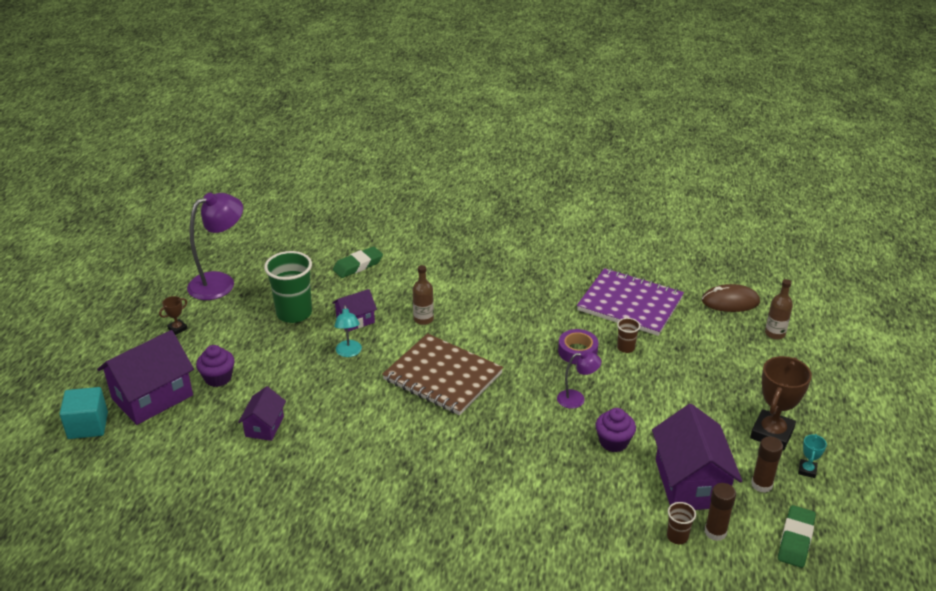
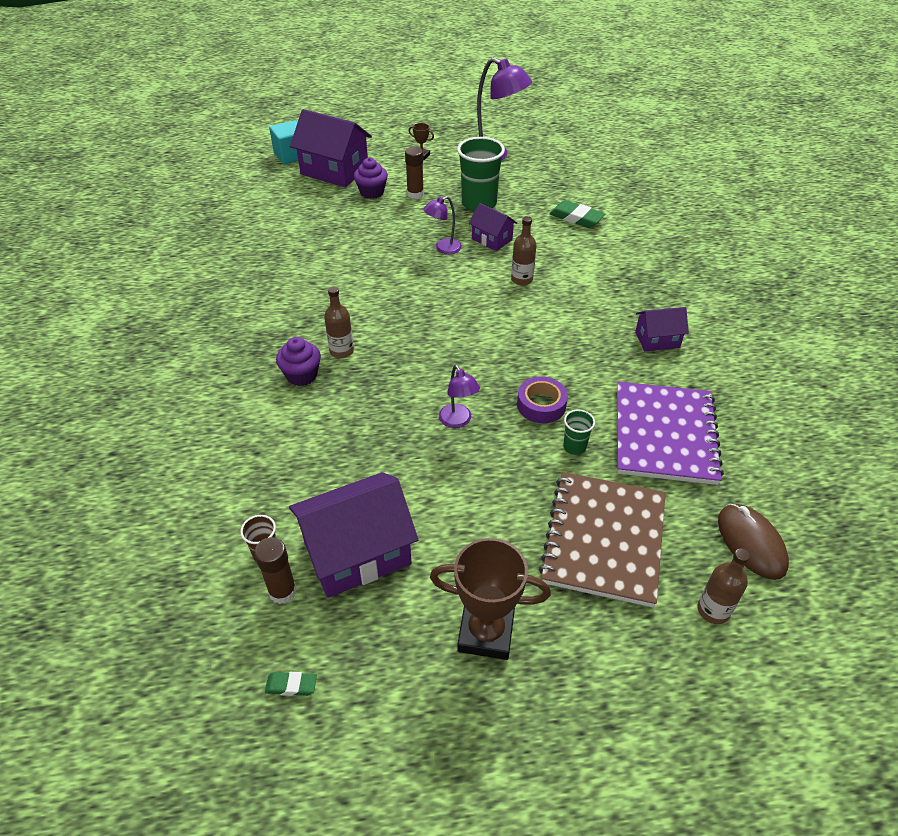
camera: 70 degrees right, 10 degrees up
(264, 426) = (324, 232): purple house -> purple house (657, 340)
(349, 352) = (443, 248): turquoise lamp -> purple lamp
(442, 377) = (441, 314): brown notebook -> brown notebook (603, 539)
(460, 449) = (341, 351): none -> brown bottle
(613, 442) = (400, 467): purple cupcake -> purple cupcake (301, 375)
(626, 348) = (574, 447): brown cup -> green cup
(761, 484) = (381, 632): brown glue stick -> brown glue stick (415, 194)
(795, 540) = (291, 685): green eraser -> green eraser, size x0.56
(807, 470) = (428, 687): turquoise trophy -> none

